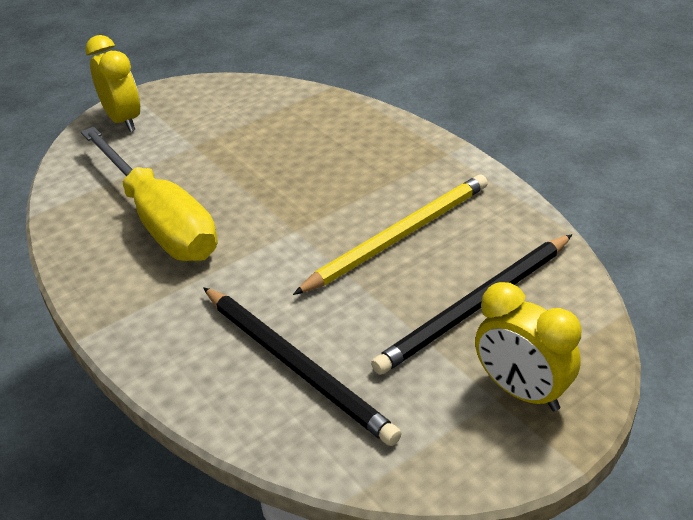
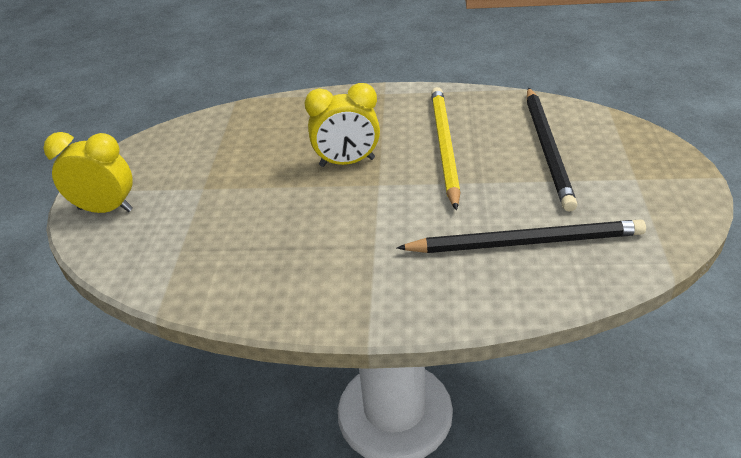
camera: 50 degrees left, 0 degrees up
(160, 220) = (275, 242): yellow screwdriver -> none
(522, 392) = (640, 167): yellow clock -> yellow clock (347, 162)

